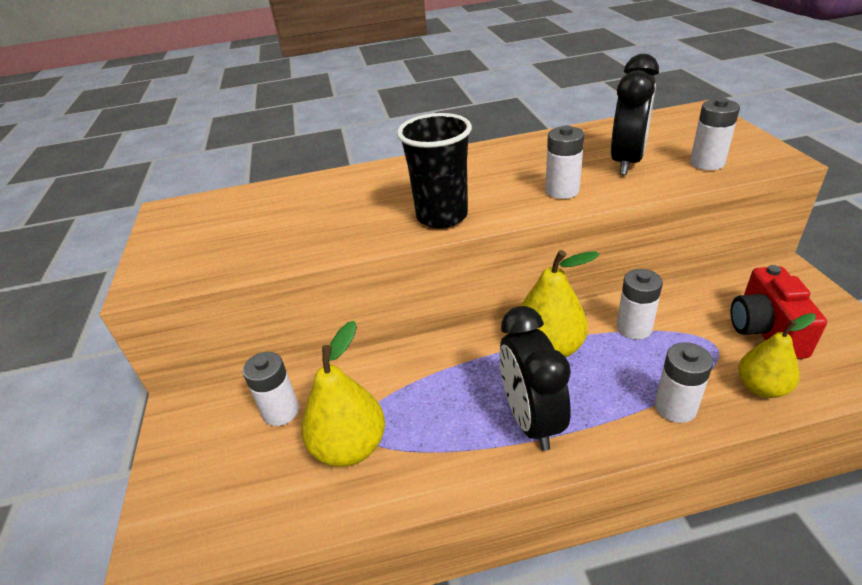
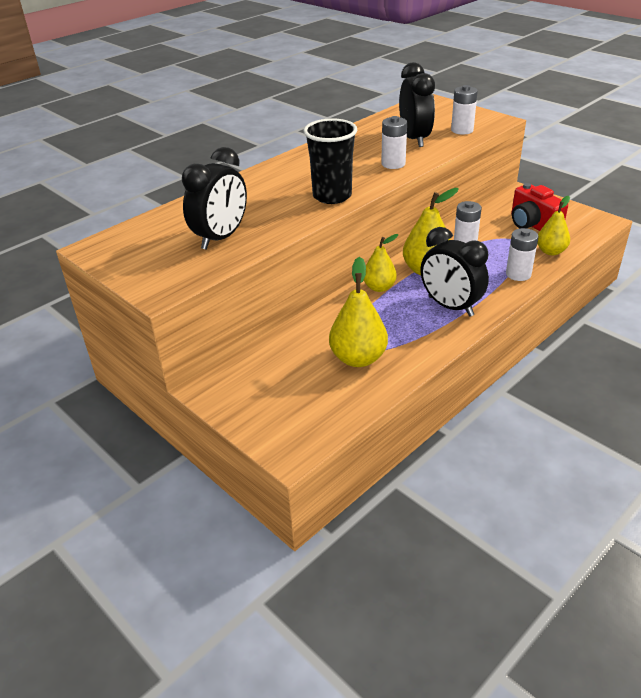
camera: 35 degrees left, 0 degrees up
(273, 235) = (221, 238): none -> black clock
(281, 411) = (289, 361): white battery -> none
(469, 350) = (379, 287): none -> yellow pear

